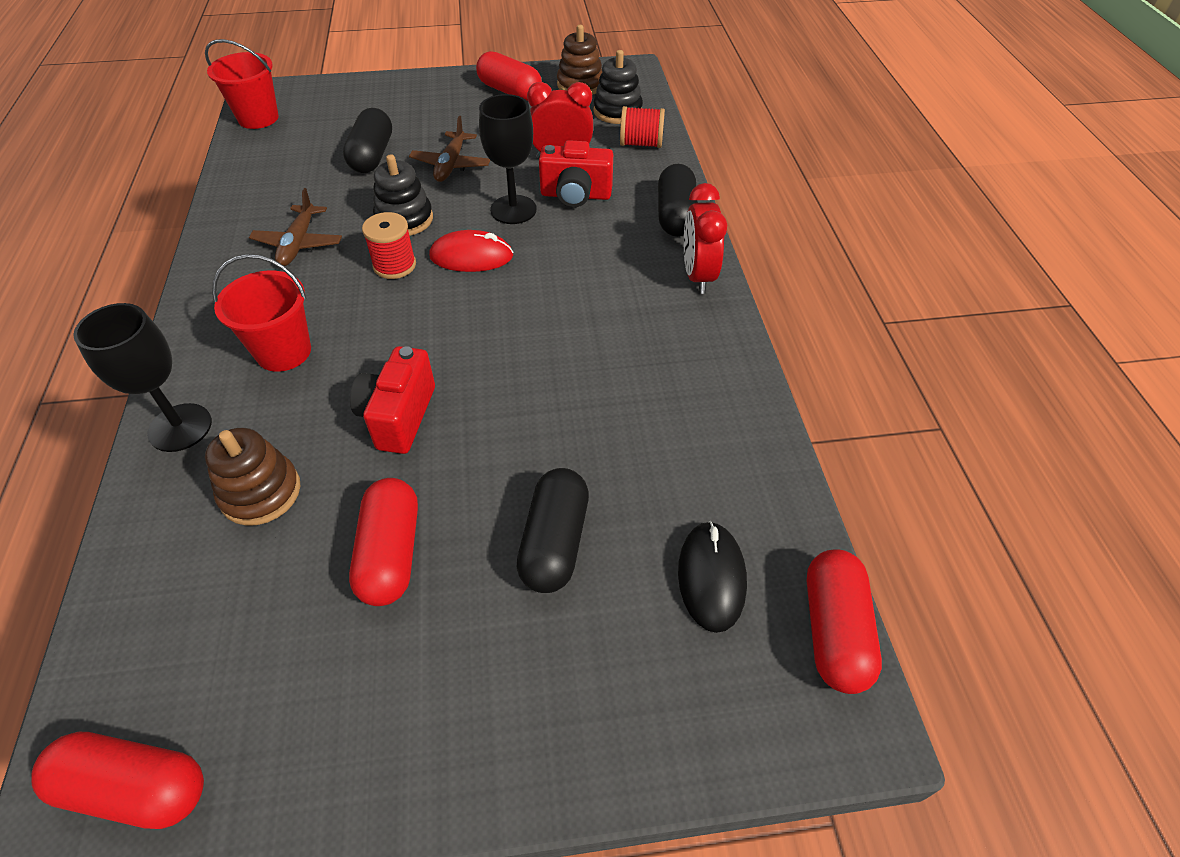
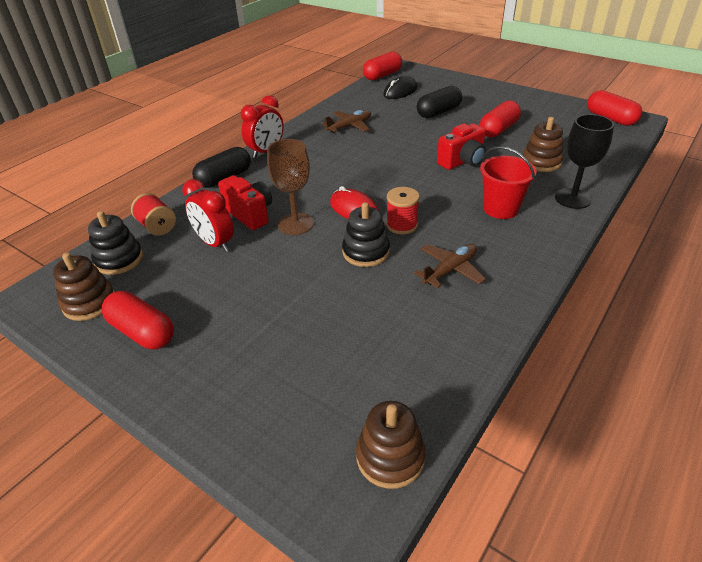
camera: 135 degrees left, 10 degrees down
(258, 118) = (390, 457): red bucket -> brown stacking toy
(372, 156) = (331, 323): black capsule -> none
(451, 165) = (287, 279): brown plane -> brown plane (350, 126)
(510, 91) = (142, 332): red capsule -> red capsule turned 45 degrees counterclockwise
(513, 210) = (295, 224): black goblet -> brown goblet

